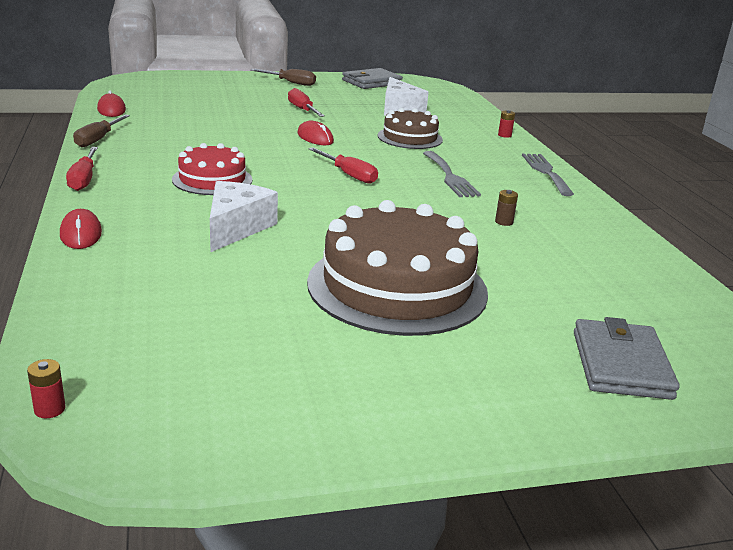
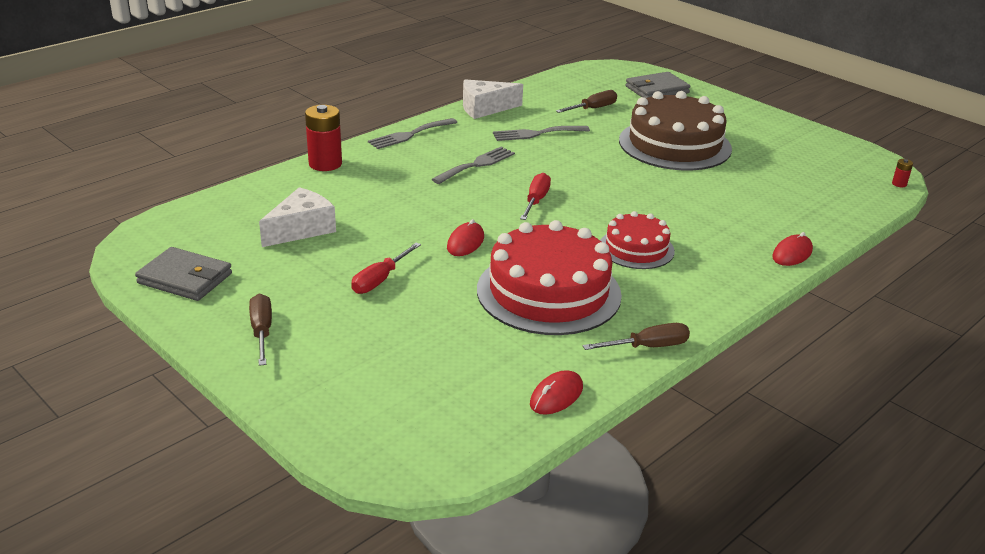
camera: 120 degrees left, 5 degrees up
(84, 179) = (729, 301): red screwdriver -> none
(209, 138) = (548, 292): none -> red cake
(236, 228) = (692, 208): white cheese -> white cheese (485, 108)
(410, 138) = (397, 201): brown cake -> none
(504, 135) = (325, 164): red battery -> red battery, size x2.29
(504, 222) = (536, 134): brown battery -> grey fork
(563, 280) = (593, 109): none -> brown screwdriver

